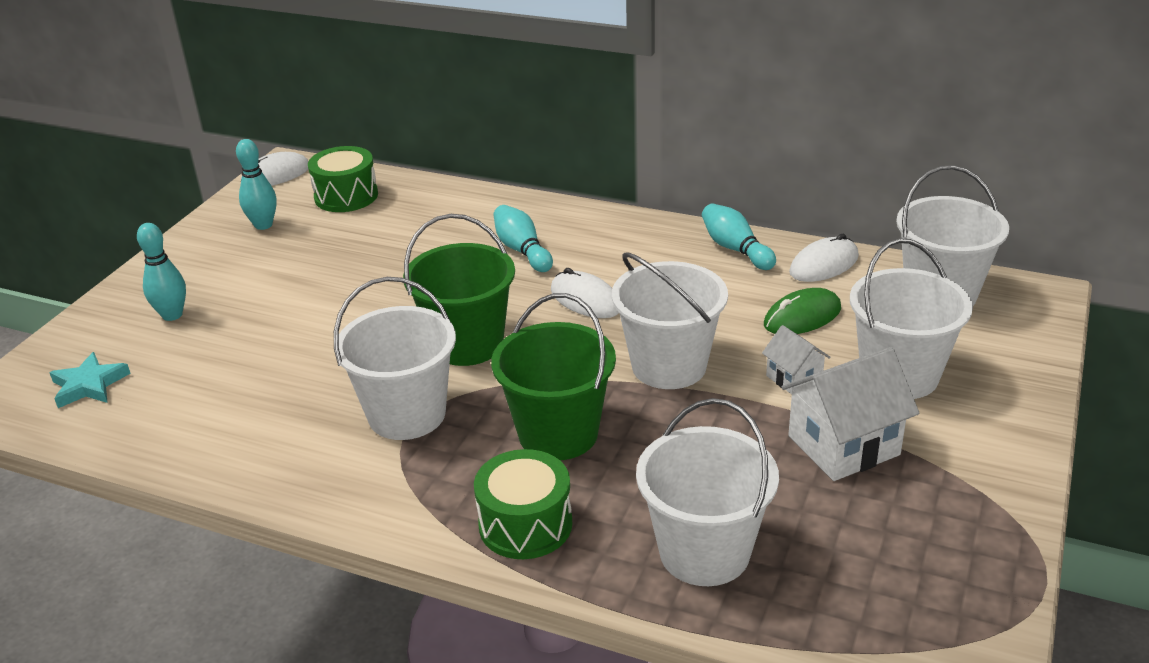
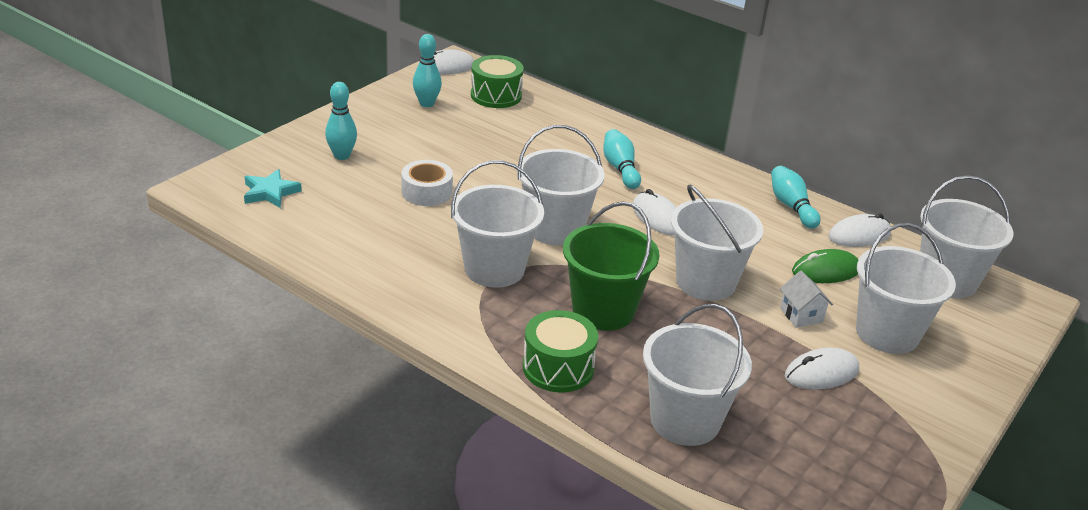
camera: 10 degrees right, 0 degrees up
(293, 335) = (427, 192): none -> white tape
(467, 344) = (555, 229): green bucket -> white bucket
(843, 445) = (821, 373): white house -> white mouse

